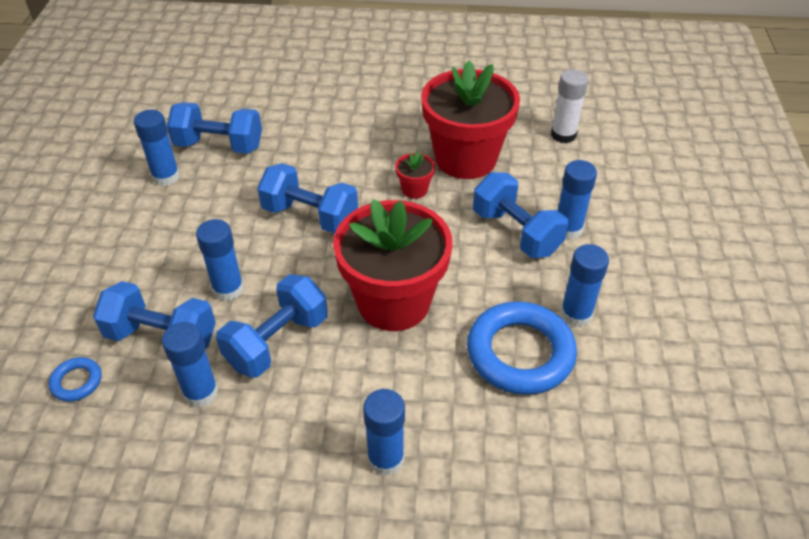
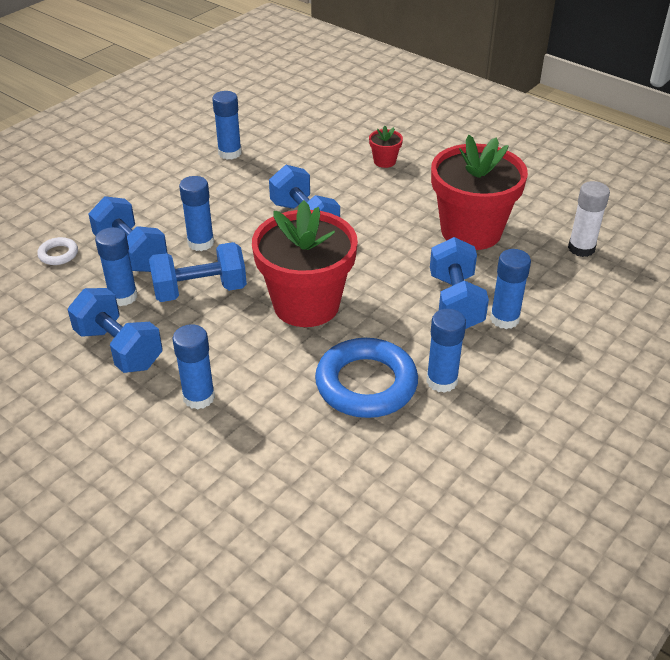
camera: 35 degrees right, 5 degrees down
(77, 382) = (58, 254): blue ring -> white ring
(219, 146) = (286, 146): blue dumbbell -> blue dumbbell (119, 348)
(414, 189) = (404, 236): red flower pot -> red flower pot (384, 161)

